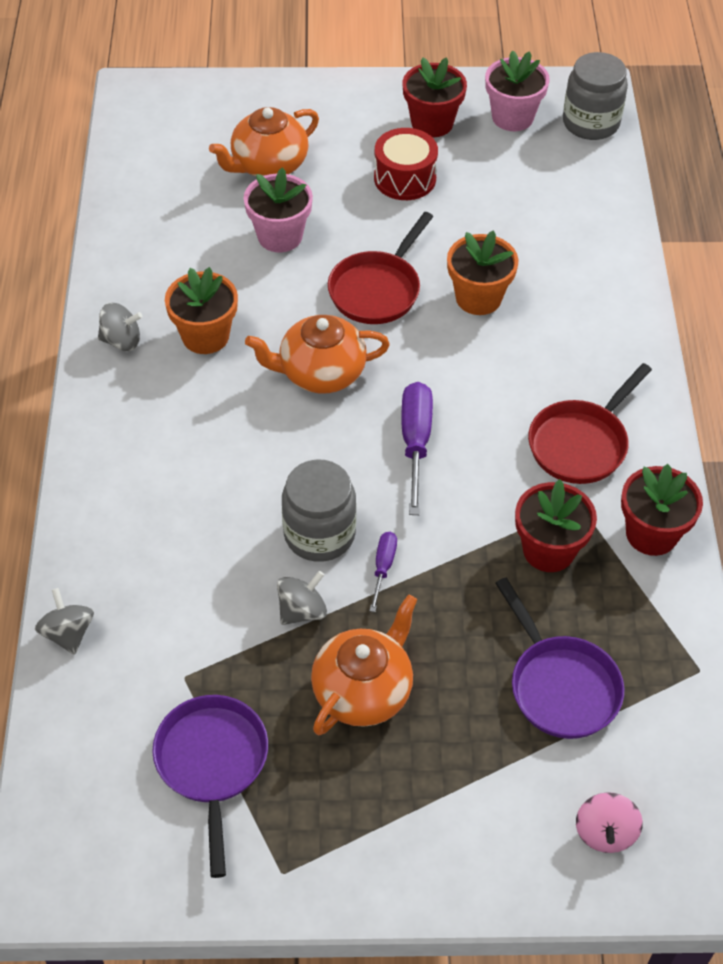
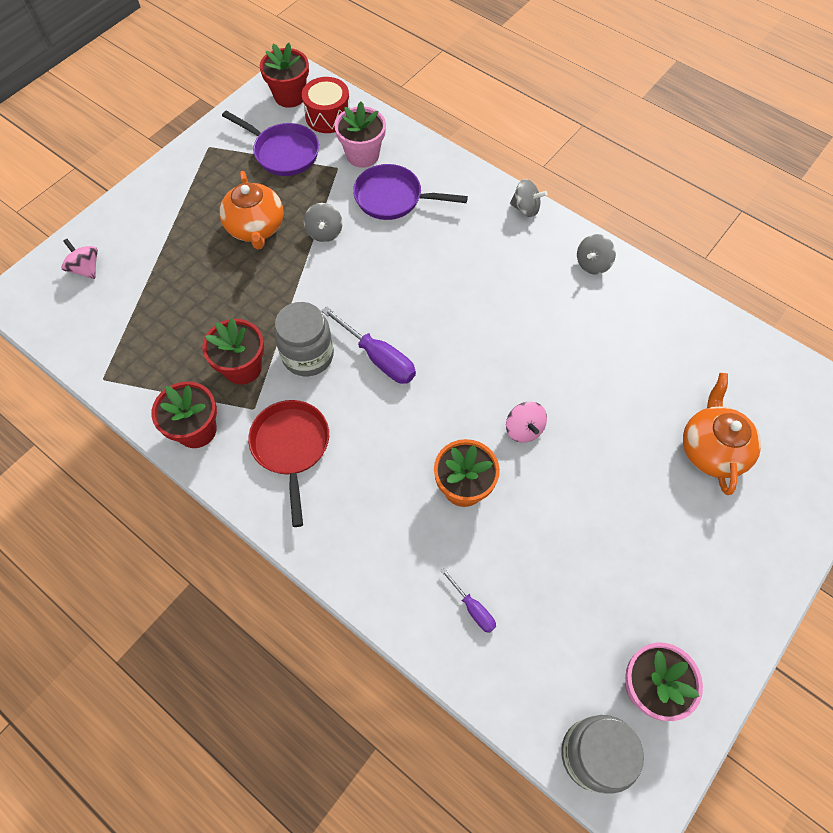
camera: 130 degrees right, 10 degrees up
(68, 633) = (406, 140): grey spinning top -> grey spinning top (525, 208)
(205, 336) = (561, 307): orange flower pot -> none
(280, 236) = (624, 406): pink flower pot -> pink flower pot (362, 155)
(319, 534) = (362, 269): grey jar -> grey jar (308, 355)
(320, 373) = (477, 346): orange teapot -> none
(377, 290) = (523, 429): red pan -> pink spinning top
(383, 567) = (313, 283): purple screwdriver -> purple screwdriver (473, 608)
(405, 178) = (628, 534): red drum -> red drum (328, 116)
(432, 123) = (685, 609): red flower pot -> red flower pot (290, 96)
(560, 686) = (167, 308): purple pan -> purple pan (393, 198)

